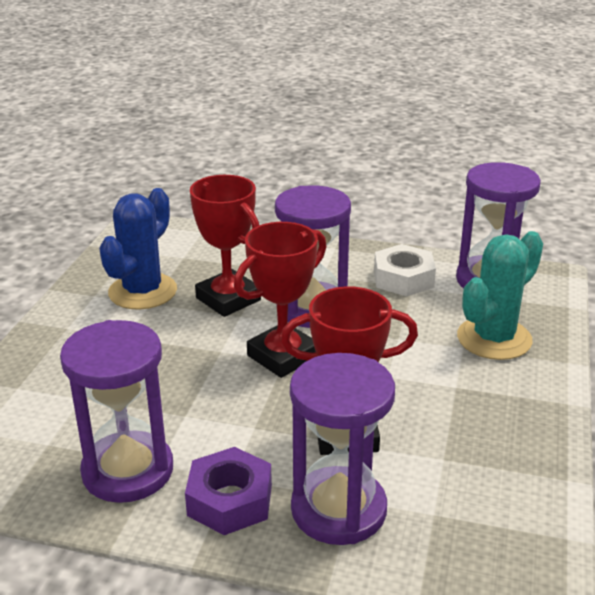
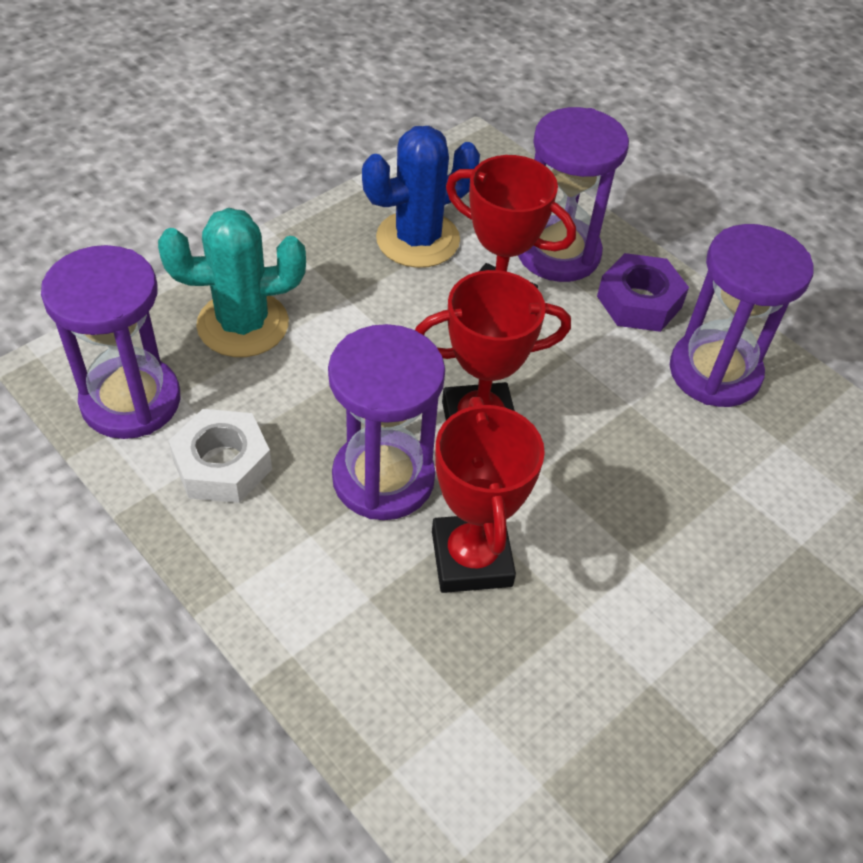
camera: 150 degrees left, 20 degrees up
(142, 291) = (577, 647): blue cactus -> blue cactus (418, 239)

